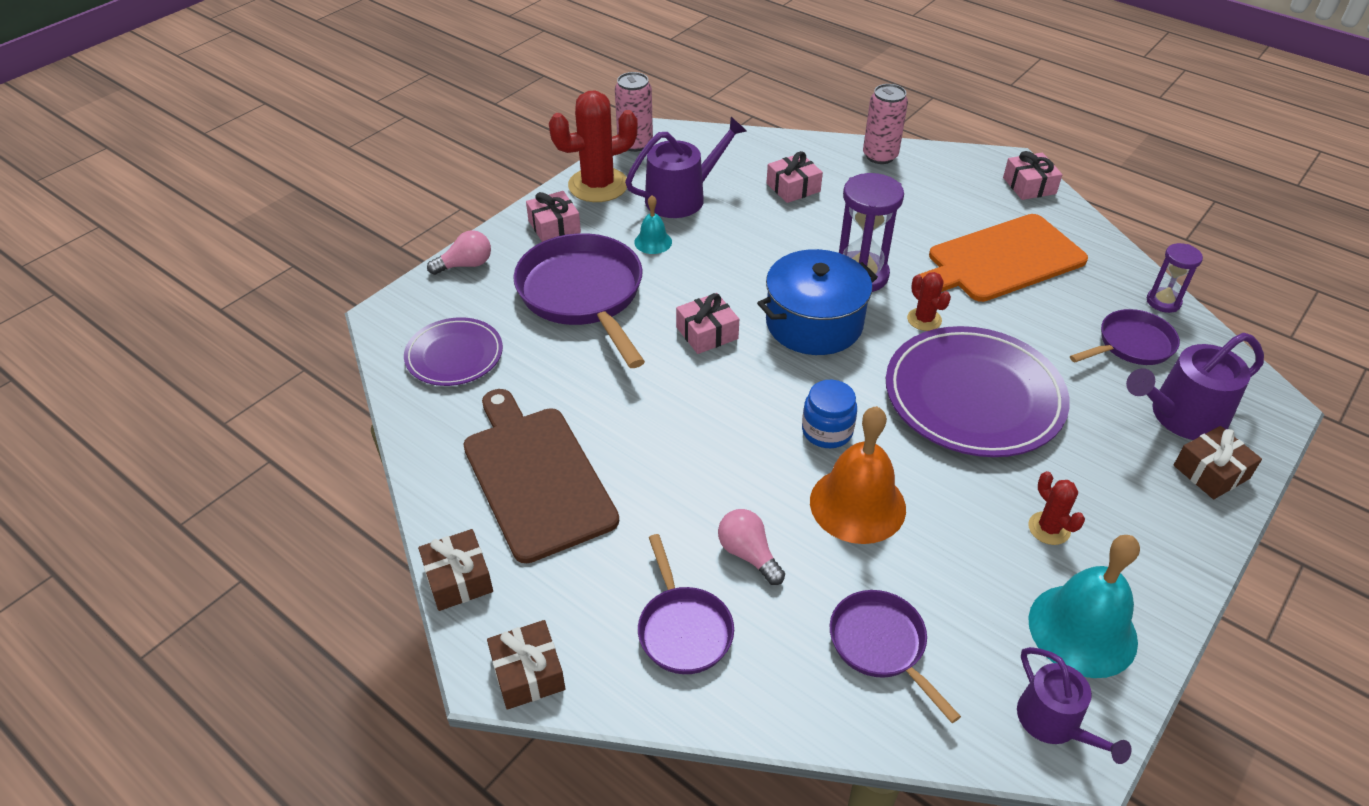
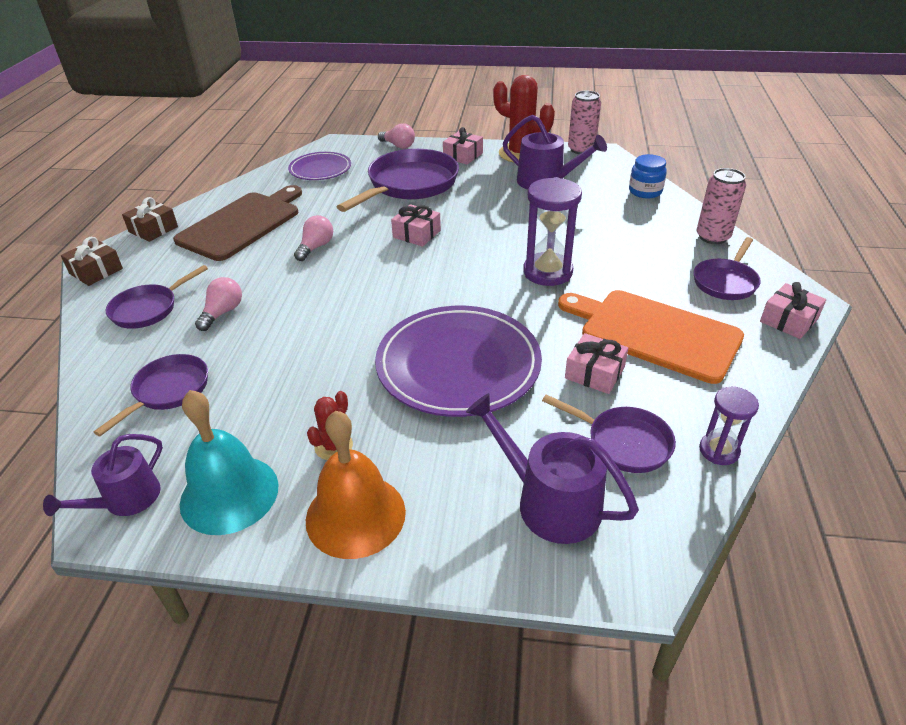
camera: 60 degrees right, 5 degrees down
(653, 242) = (487, 188): turquoise bell -> none
(663, 425) = (316, 247): none -> pink light bulb
(793, 187) = (616, 215): pink gift -> pink gift (594, 373)
(814, 323) = (470, 269): blue pot -> none
(827, 431) = (360, 308): blue jar -> blue jar (645, 191)
(857, 504) = (296, 342): orange bell -> orange bell (355, 515)
(924, 319) = (528, 315): red cactus -> none
(954, 186) = (725, 282): none -> purple pan
(1211, 472) = (485, 542): brown gift -> none

